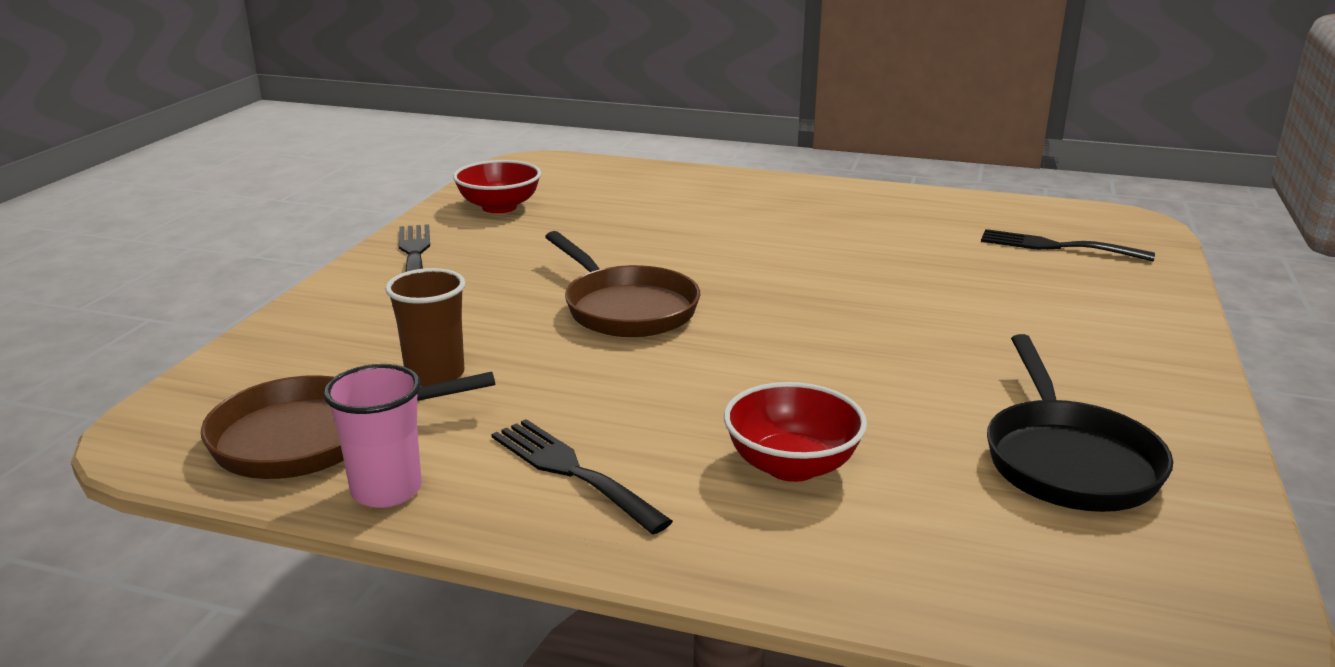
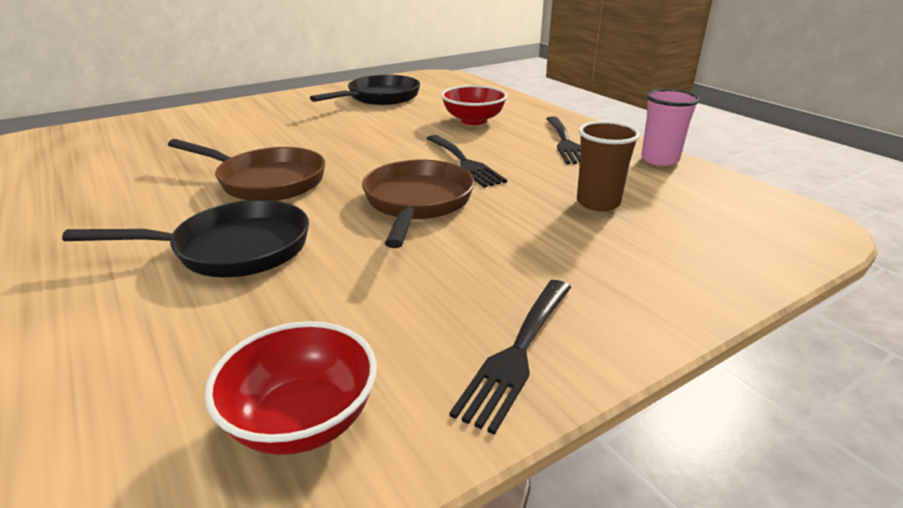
camera: 140 degrees left, 5 degrees up
(310, 438) = (697, 192): brown pan -> brown pan (266, 181)
(693, 235) = (233, 249): none -> black pan
(1056, 246) = (100, 147): black fork -> black fork (464, 162)

